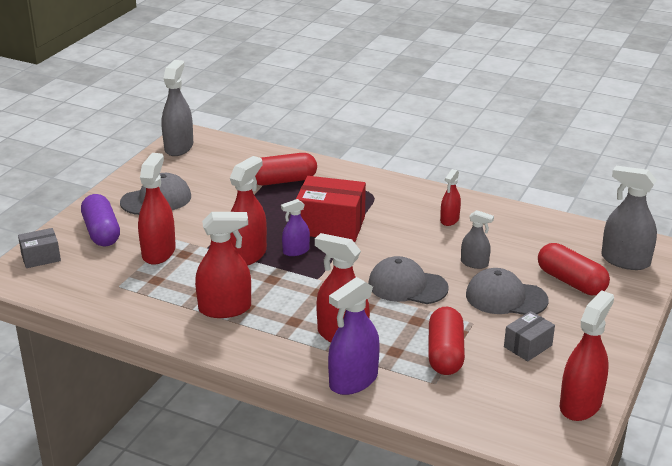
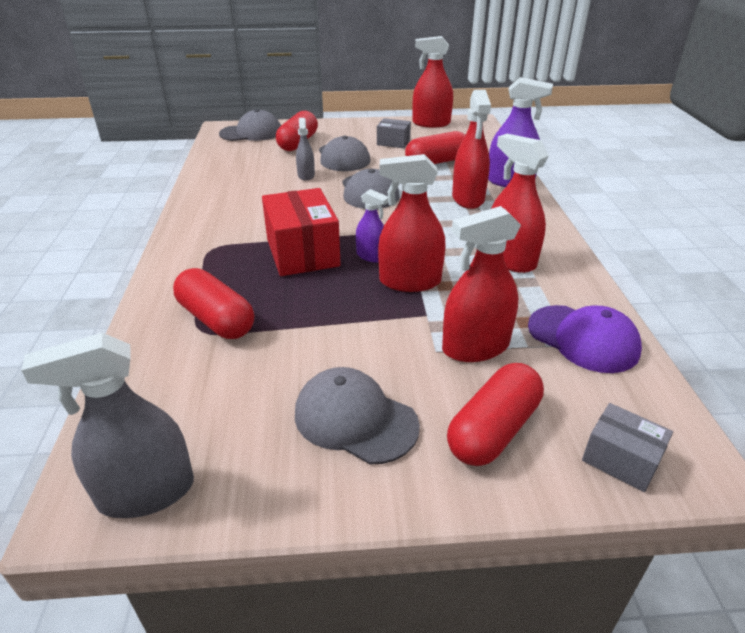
camera: 120 degrees left, 5 degrees up
(101, 232) = (493, 430): purple capsule -> red capsule
(117, 293) = (583, 338): none -> purple cap
(449, 220) = (239, 199): red spray bottle -> none
(625, 261) = (251, 133): grey spray bottle -> grey cap

